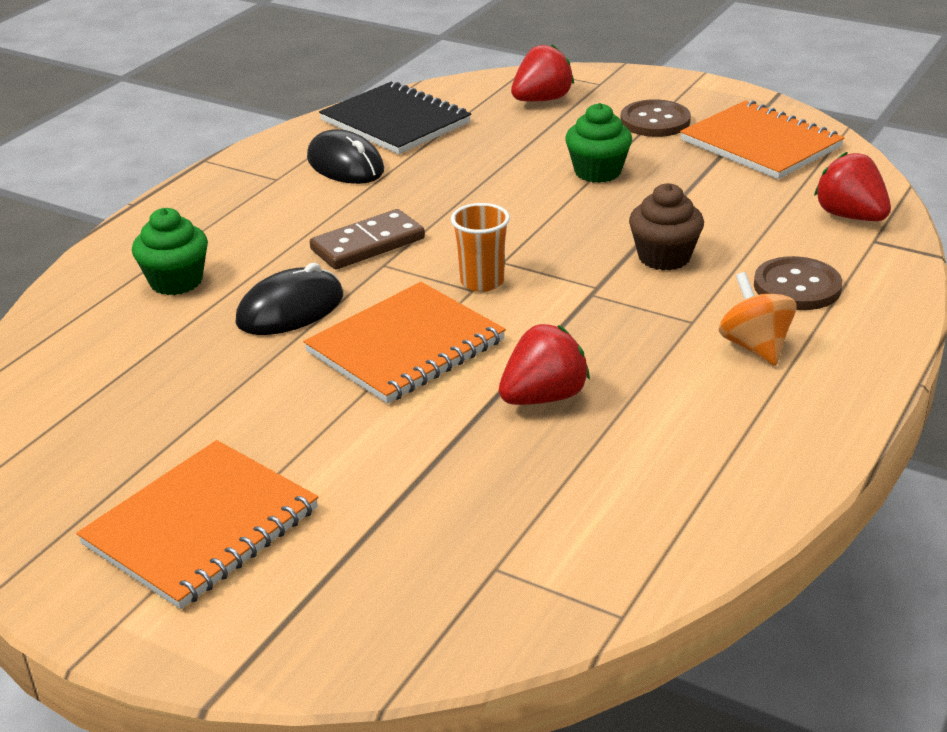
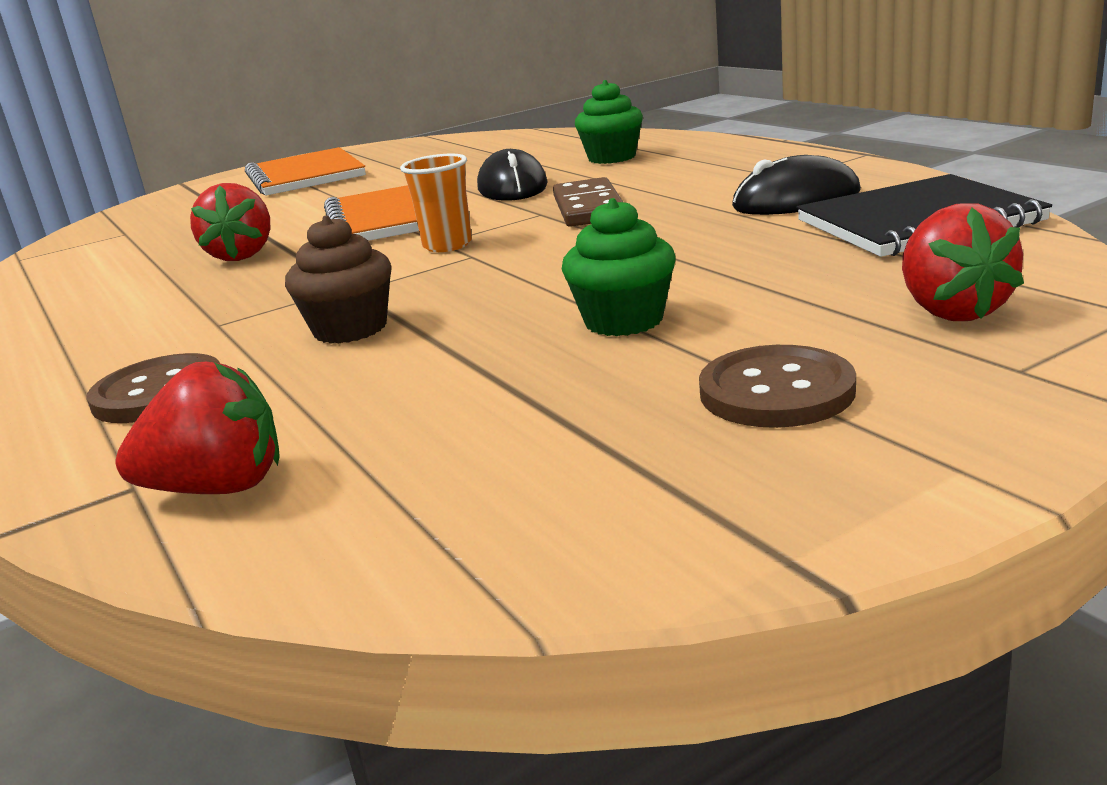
camera: 120 degrees right, 10 degrees down
(755, 346) = (124, 345): orange spinning top -> none
(761, 144) = (570, 477): orange notebook -> none

